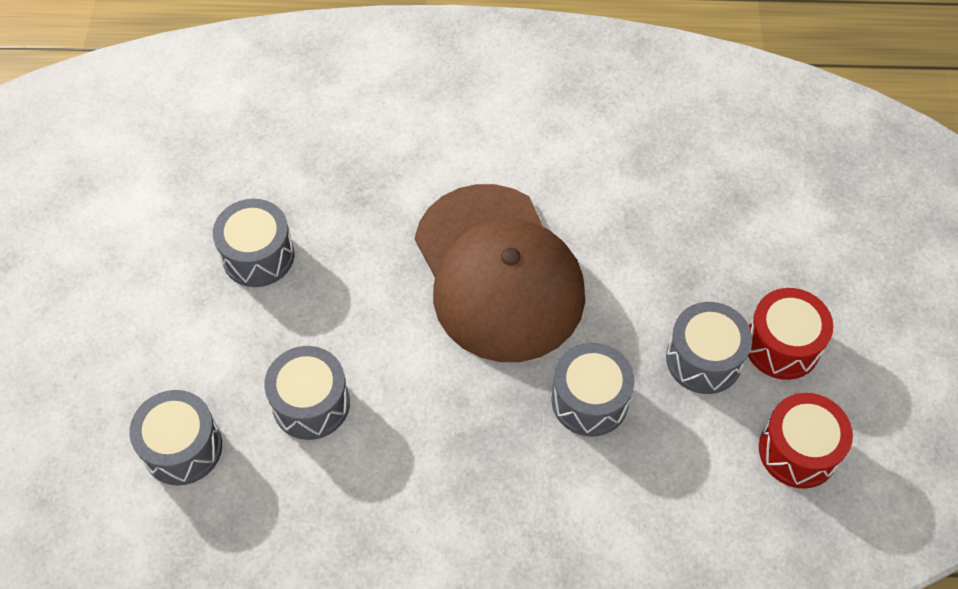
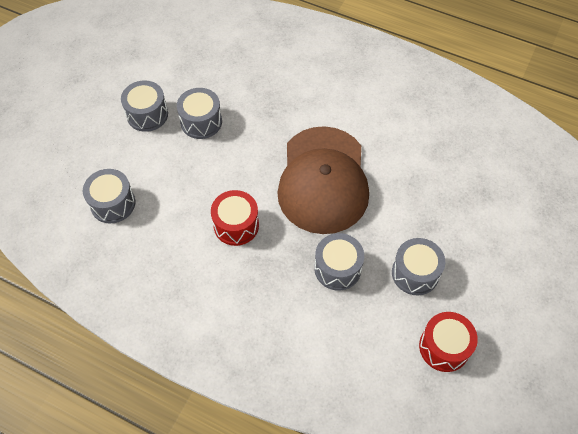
camera: 25 degrees right, 0 degrees up
(311, 403) = (188, 208): grey drum -> grey drum (147, 114)
(782, 345) = (466, 284): red drum -> red drum (236, 225)

